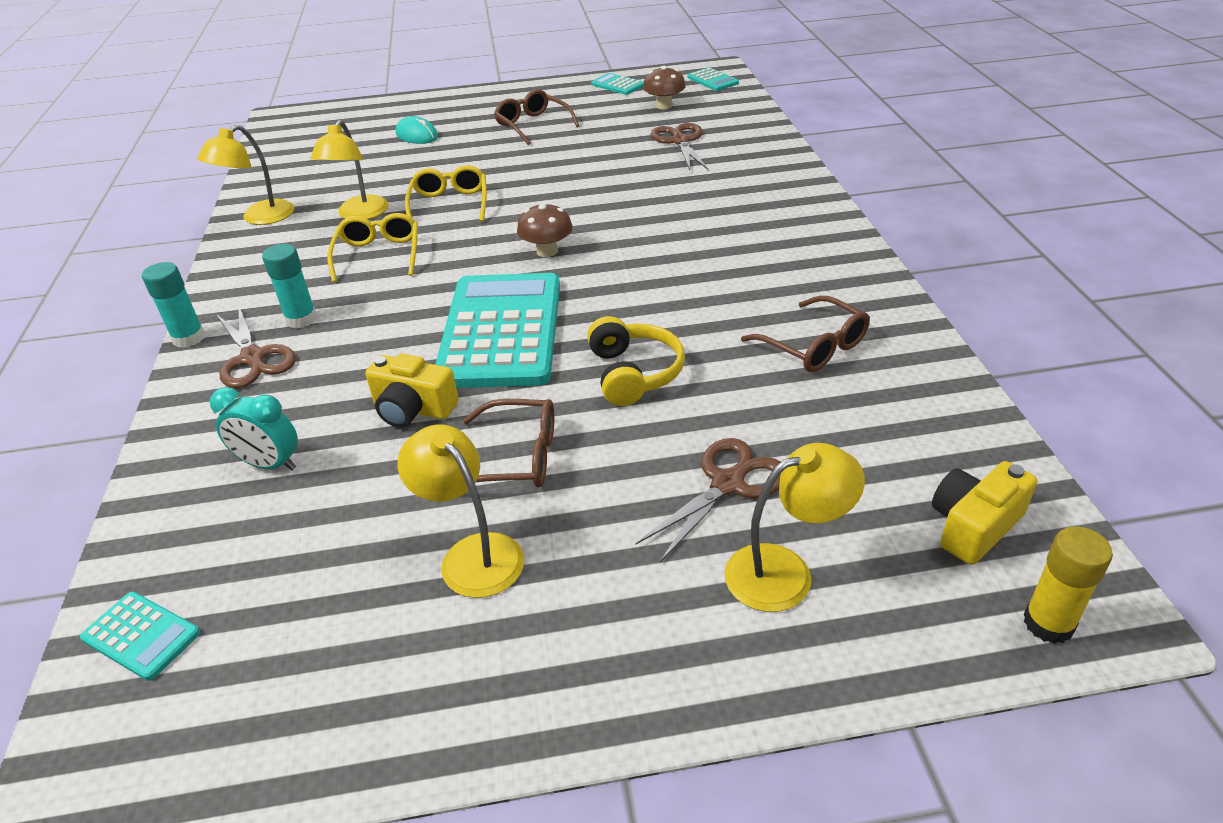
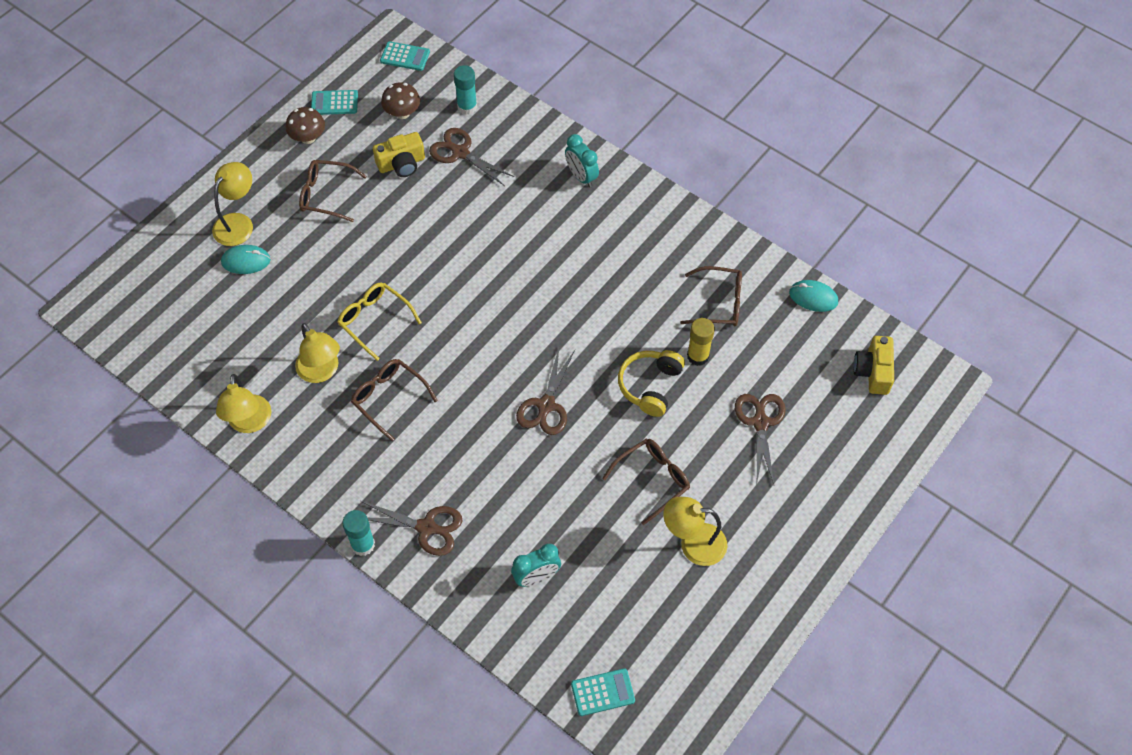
camera: 45 degrees left, 20 degrees up
(301, 319) = (414, 481): turquoise glue stick -> turquoise glue stick (467, 107)
(378, 255) = (389, 398): yellow glasses -> brown glasses
(413, 409) = (565, 491): yellow camera -> yellow camera (402, 164)
(501, 331) = (546, 406): turquoise calculator -> brown scissors
(547, 251) = (495, 323): brown mushroom -> brown mushroom (308, 137)
(633, 373) = (650, 386): yellow headphones -> yellow headphones turned 105 degrees counterclockwise
(777, 194) = (581, 177): none -> turquoise clock
(785, 571) = (824, 451): yellow lamp -> yellow lamp (238, 223)
(958, 401) = (813, 297): none -> turquoise mouse
(1048, 623) = (931, 402): yellow glue stick -> yellow glue stick (698, 356)

